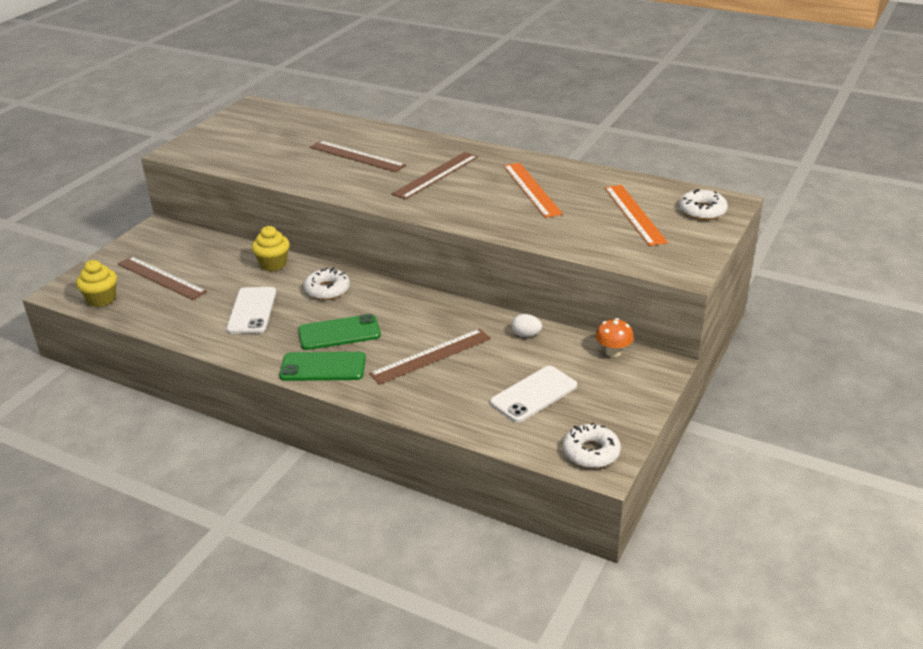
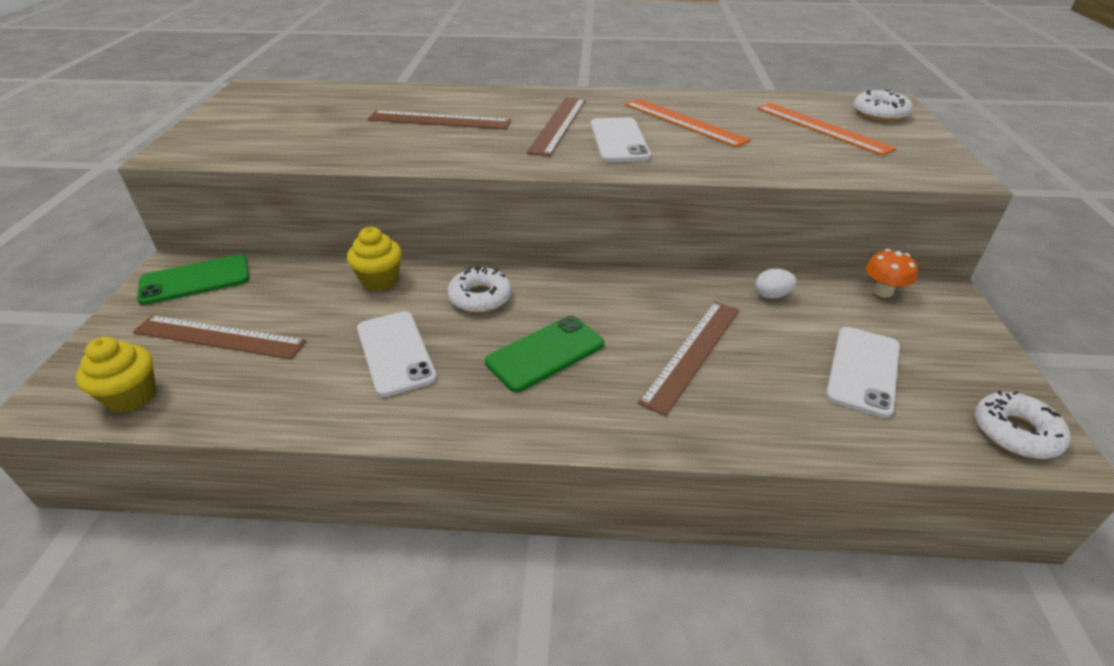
camera: 25 degrees left, 5 degrees up
(323, 367) = (565, 412): green phone -> green phone (195, 280)
(465, 196) = (619, 140): none -> white phone

